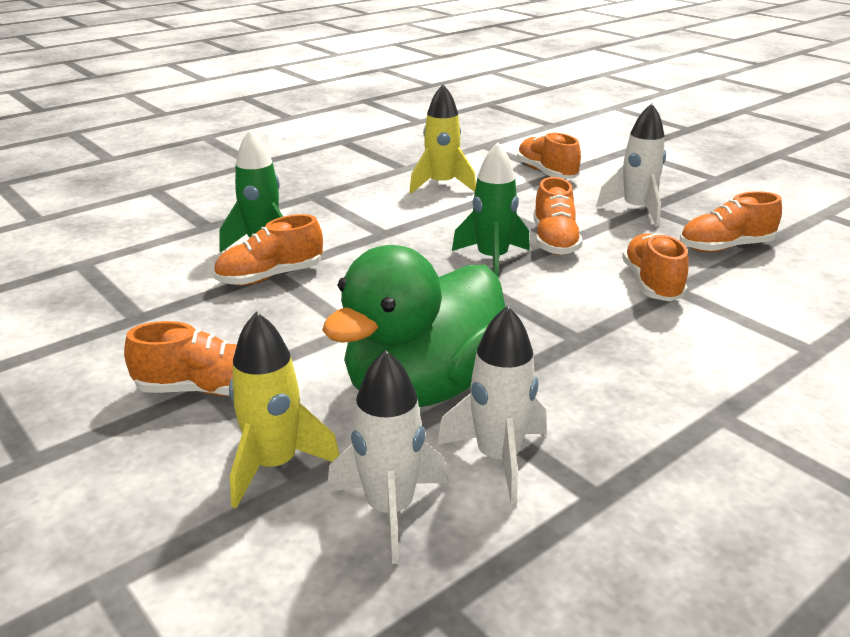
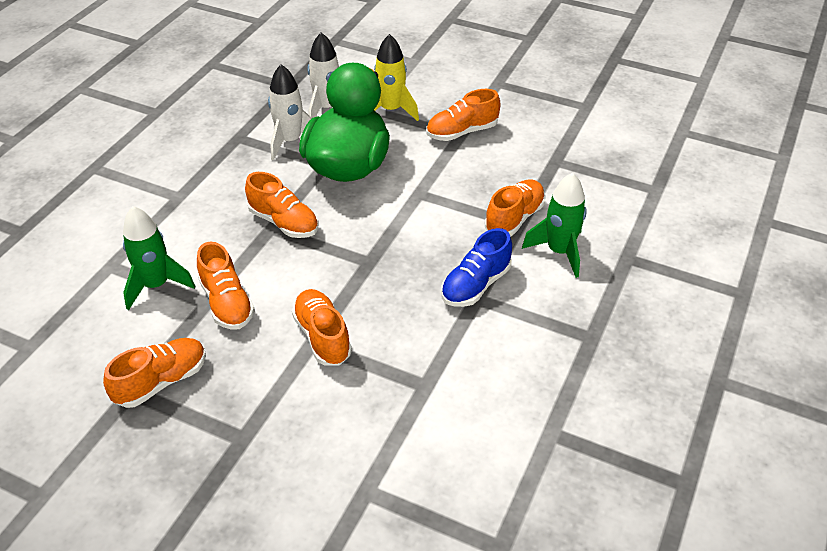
camera: 155 degrees right, 15 degrees up
(375, 240) = (475, 285): none -> blue shoe
(441, 185) = (483, 406): yellow rocket -> none
(492, 260) = (365, 292): green rocket -> green rocket (156, 285)
(546, 173) = (380, 485): orange shoe -> orange shoe (284, 222)
(636, 210) = (255, 427): white rocket -> none

